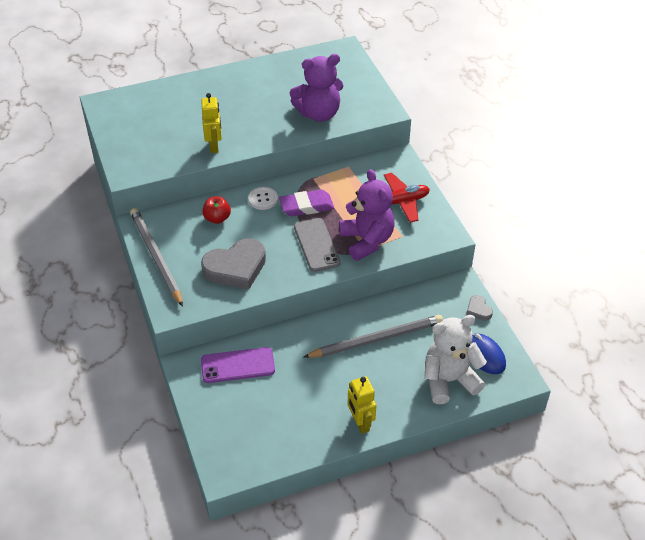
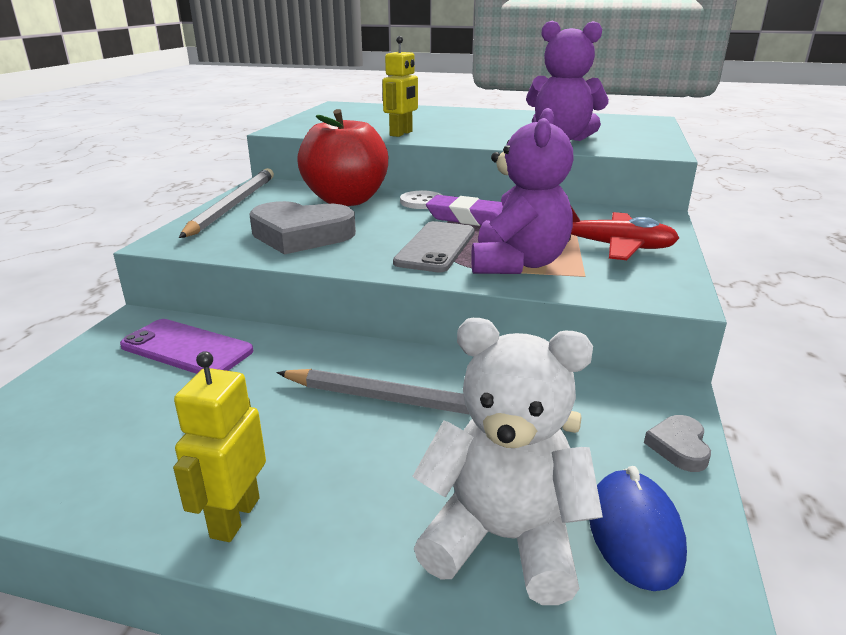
camera: 35 degrees right, 20 degrees down
(217, 218) = (346, 200): red apple -> red apple, size x2.19

